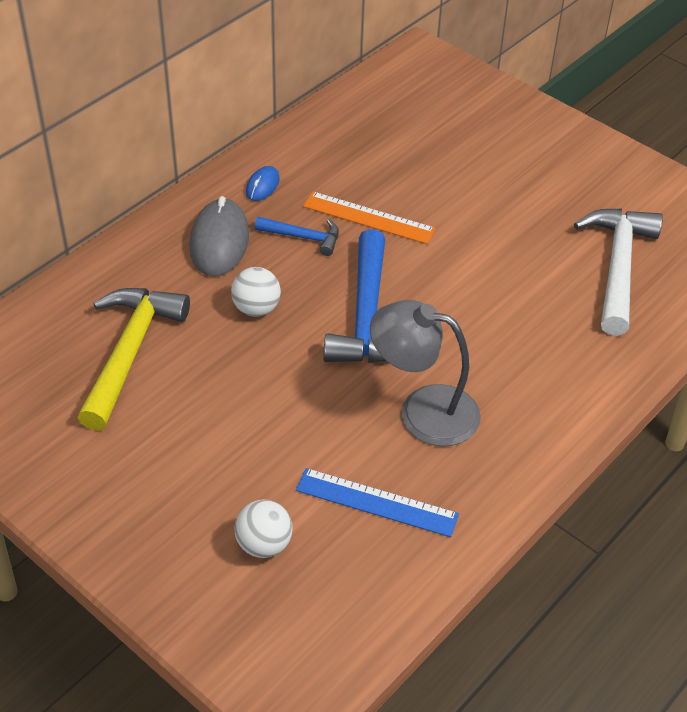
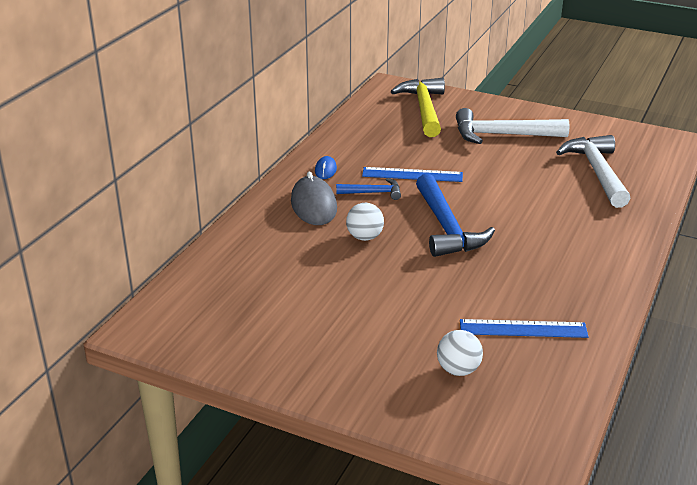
camera: 15 degrees left, 15 degrees down
(130, 353) = (286, 279): yellow hammer -> yellow hammer (424, 109)
(368, 218) = (412, 175): orange ruler -> blue ruler
(423, 411) = (520, 271): grey lamp -> none
(524, 174) = (502, 135): none -> white hammer

